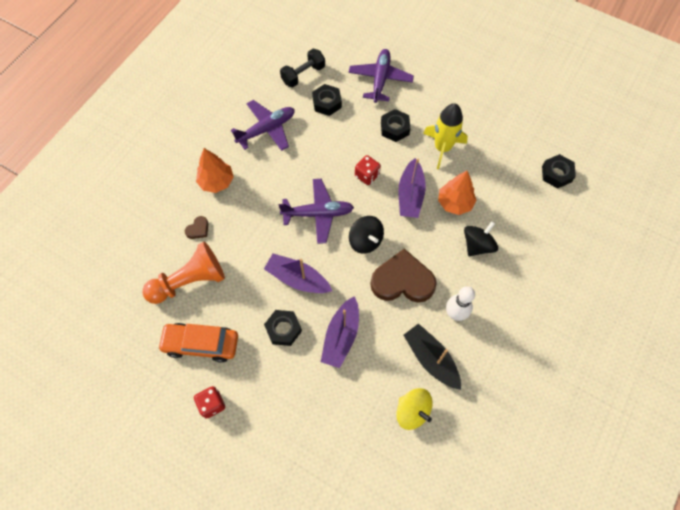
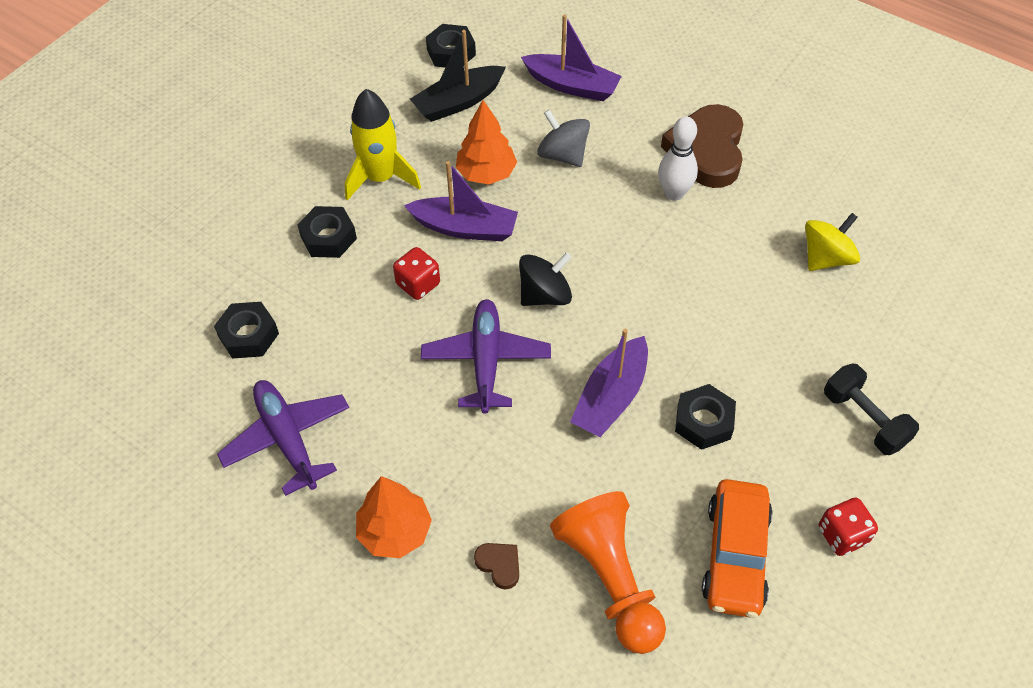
camera: 85 degrees left, 10 degrees down
(303, 75) = (170, 371): black dumbbell -> black dumbbell (864, 419)
(341, 336) = (714, 339): purple boat -> purple boat (572, 86)
(380, 79) = (216, 250): purple plane -> none
(402, 281) = (619, 251): brown heart -> brown heart (707, 150)
(431, 359) = (745, 229): black boat -> black boat (458, 102)
(477, 245) = (562, 155): black spinning top -> grey spinning top

